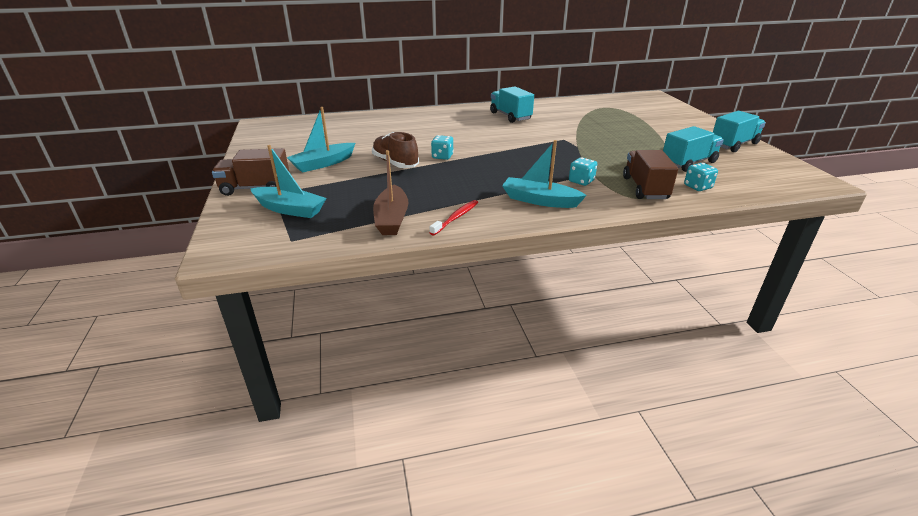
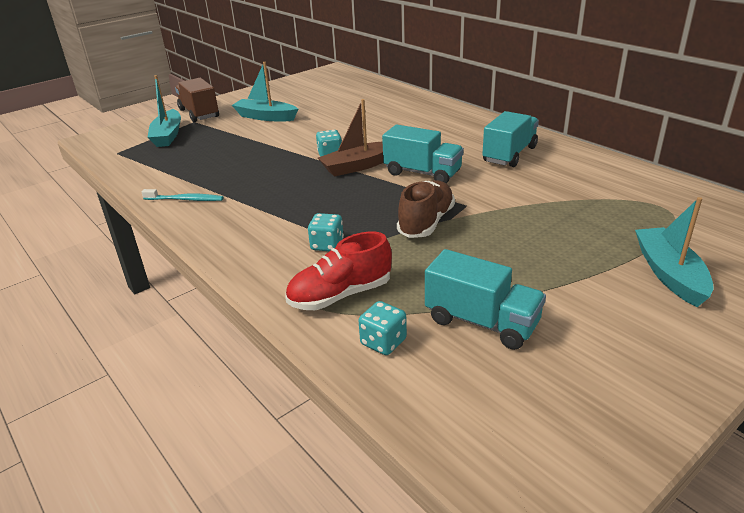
camera: 65 degrees right, 0 degrees up
(392, 219) = (169, 174): brown boat -> brown boat (358, 166)
(395, 163) = (292, 141): brown shoe -> brown shoe (426, 222)
(456, 218) = (185, 199): red toothbrush -> turquoise toothbrush
(539, 200) = (251, 231): turquoise boat -> turquoise boat (669, 274)
(645, 188) = (340, 295): brown truck -> red shoe
(733, 145) = (645, 367): turquoise truck -> turquoise truck (422, 173)

